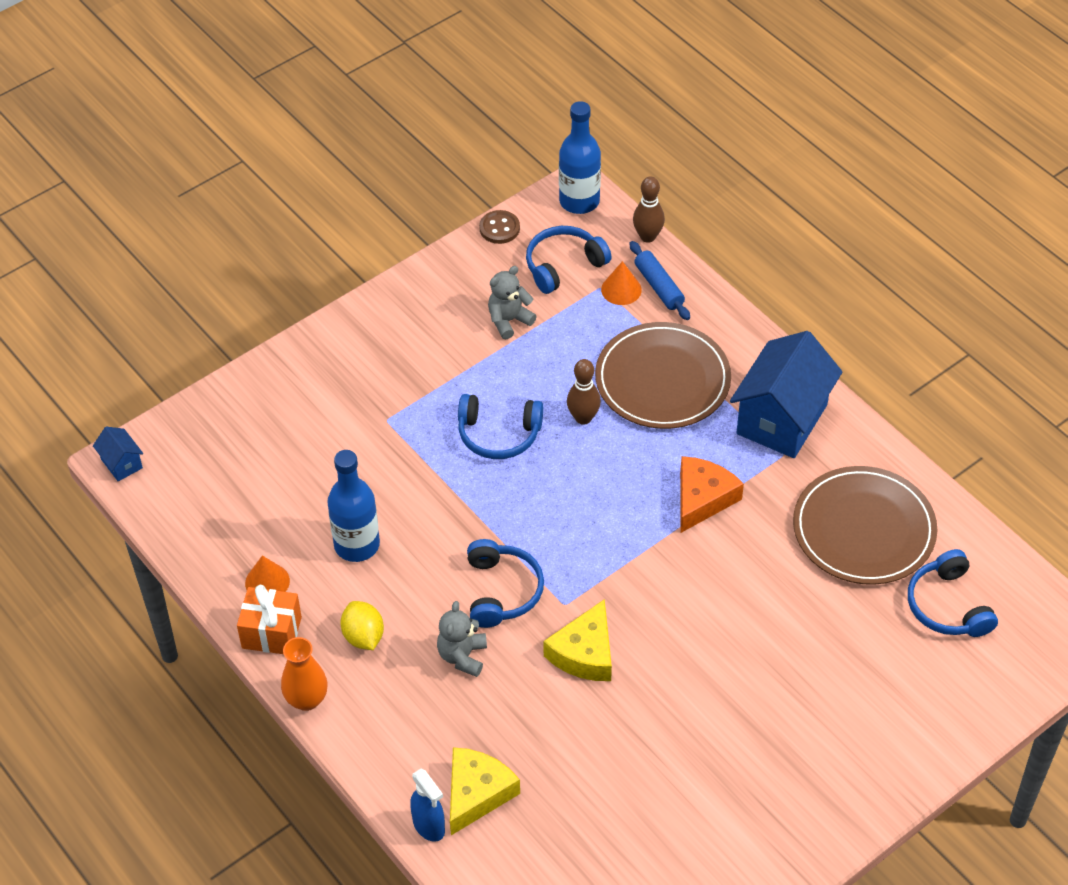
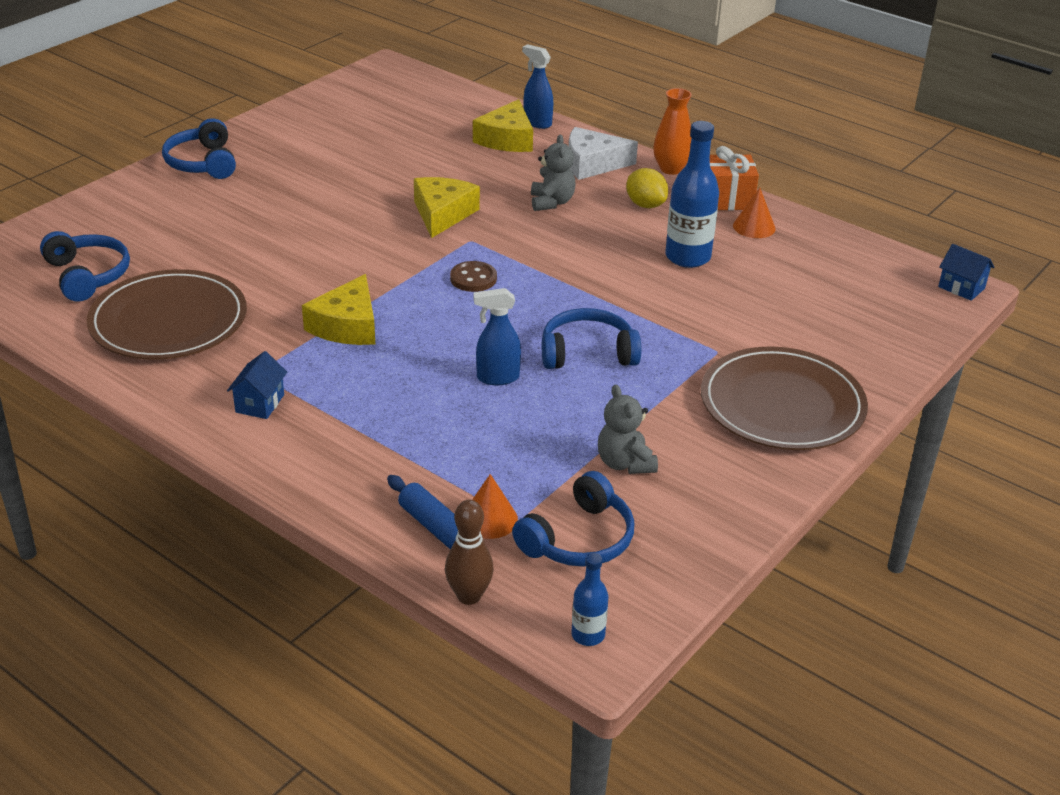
camera: 165 degrees right, 15 degrees down
(392, 723) = (592, 164): none -> white cheese
(499, 228) = (690, 577): brown button -> brown button (473, 278)
(502, 591) = (533, 242): blue headphones -> blue headphones (202, 163)
(509, 320) = (625, 463): grey teddy bear -> grey teddy bear turned 120 degrees clockwise
(579, 201) = (588, 635): blue bottle -> blue bottle, size x0.53
(583, 418) = (497, 378): brown bowling pin -> blue spray bottle
(662, 380) = (411, 425): brown plate -> brown plate (782, 404)
(702, 498) = (347, 325): orange cheese -> yellow cheese
(782, 419) = (260, 403): blue house -> blue house, size x0.44

